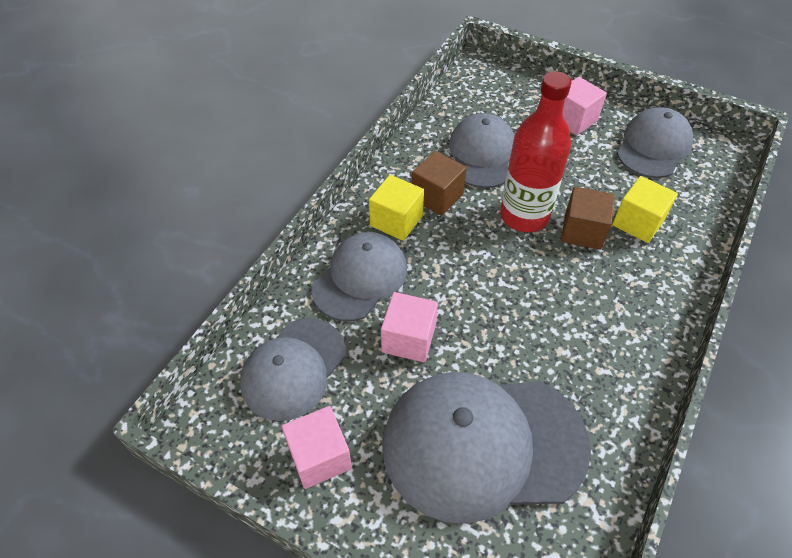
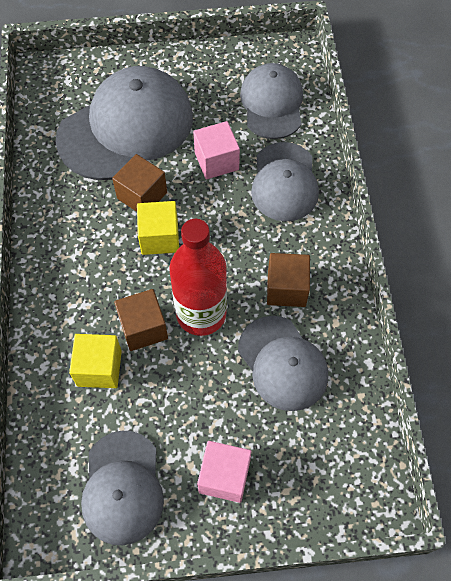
camera: 145 degrees right, 10 degrees up
(319, 456) = (214, 72): pink cube -> none
(396, 221) = (299, 244): yellow cube -> yellow cube (159, 237)
(514, 348) = (142, 195): none -> brown cube

